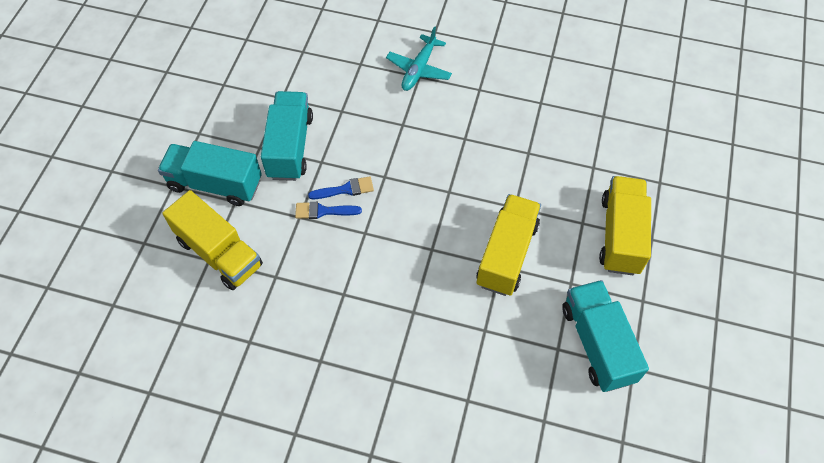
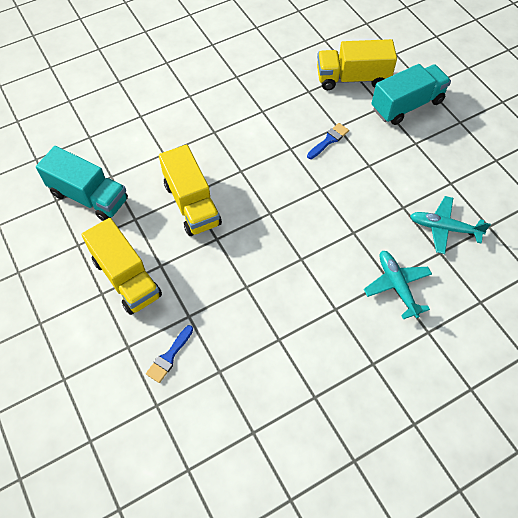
camera: 135 degrees right, 0 degrees up
(290, 147) = (399, 158): turquoise truck -> none
(334, 74) = (444, 228): none -> turquoise plane
(345, 189) = (333, 162): blue brush -> blue brush (169, 356)

